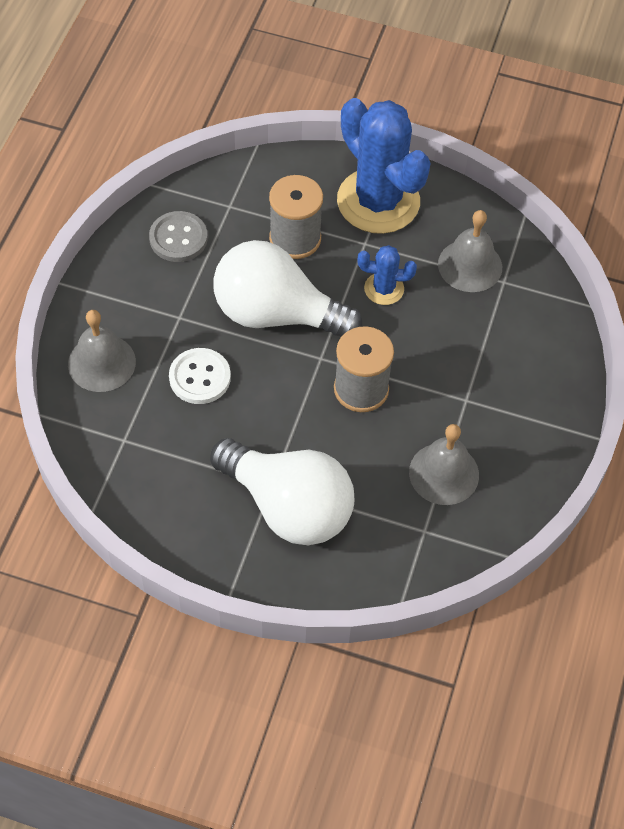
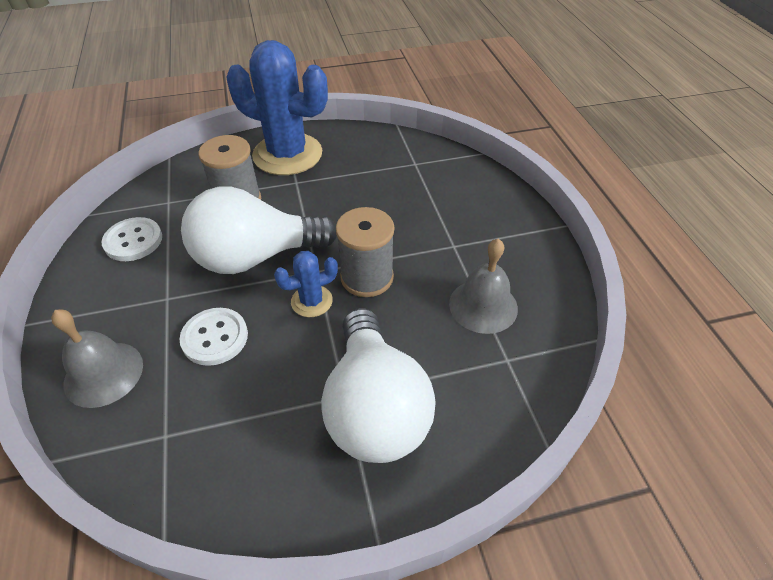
camera: 30 degrees left, 10 degrees down
(178, 238) = (133, 241): grey button -> white button
(288, 507) = (374, 407): white light bulb -> white light bulb turned 75 degrees clockwise
(384, 289) = (332, 203): blue cactus -> blue cactus (311, 301)
(470, 265) = (384, 164): grey bell -> none

